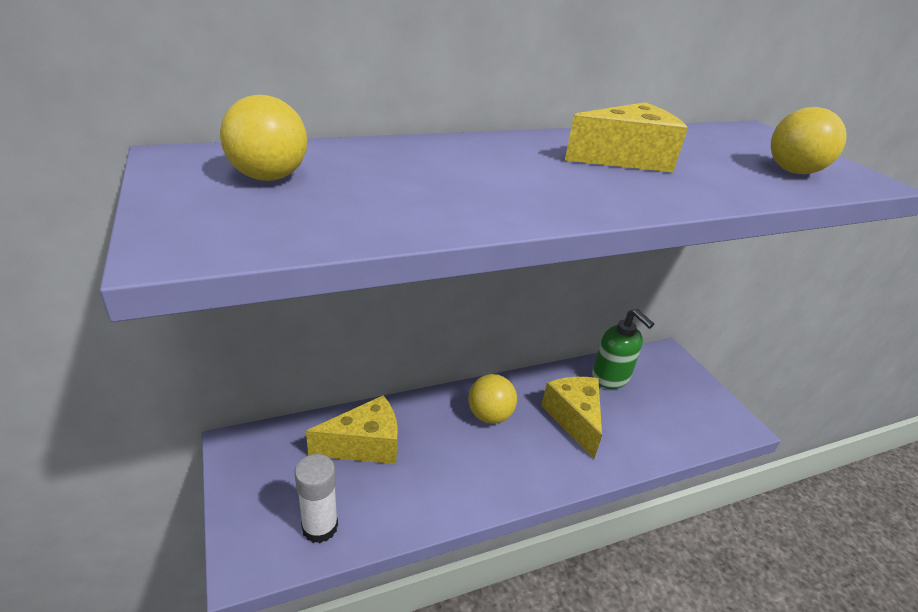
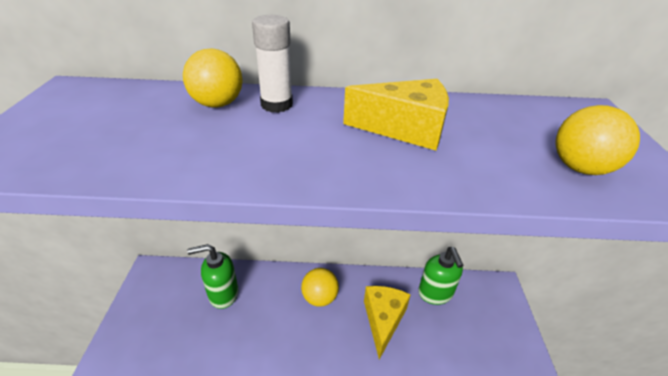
camera: 25 degrees right, 5 degrees up
(269, 177) = (99, 112): yellow ball -> yellow ball (218, 104)
(320, 527) = (162, 344): white glue stick -> white glue stick (276, 105)
(365, 445) = (223, 294): yellow cheese -> green soap dispenser

